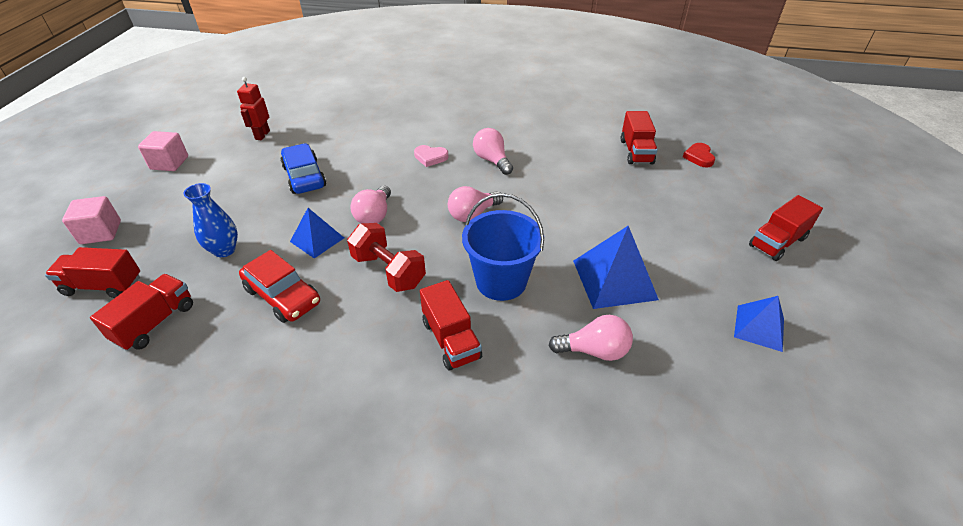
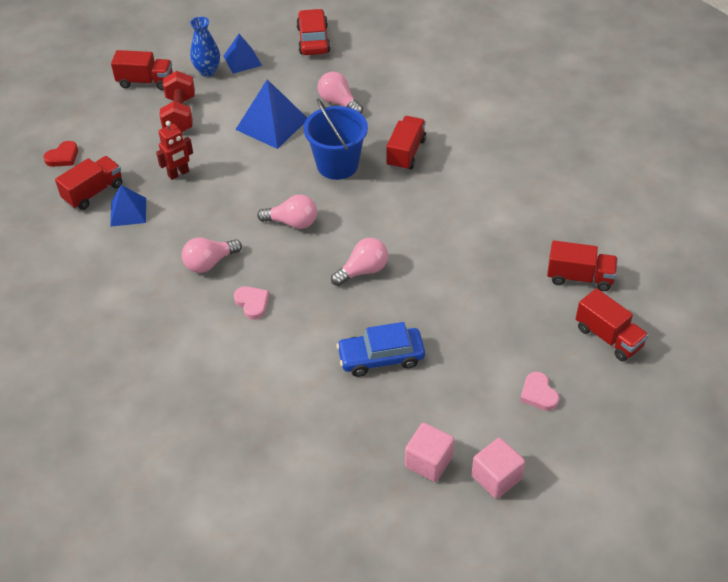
camera: 135 degrees left, 5 degrees up
(101, 232) = (596, 405): pink cube -> pink cube (428, 462)
(155, 323) = (579, 277): red truck -> red truck turned 150 degrees counterclockwise
(158, 216) = (538, 394): none -> pink heart
(224, 250) = (501, 313): blue vase -> blue vase (207, 71)
(262, 135) = (374, 460): red robot -> red robot (178, 174)
(283, 296) = (483, 244): red car -> red car (313, 40)
(304, 177) = (381, 357): blue car -> blue car turned 60 degrees clockwise
(317, 239) = (425, 276): blue pyramid -> blue pyramid (128, 212)
(388, 271) = (398, 217): red dumbbell -> red dumbbell (180, 115)
(492, 160) = (209, 263): pink light bulb -> pink light bulb turned 45 degrees clockwise

